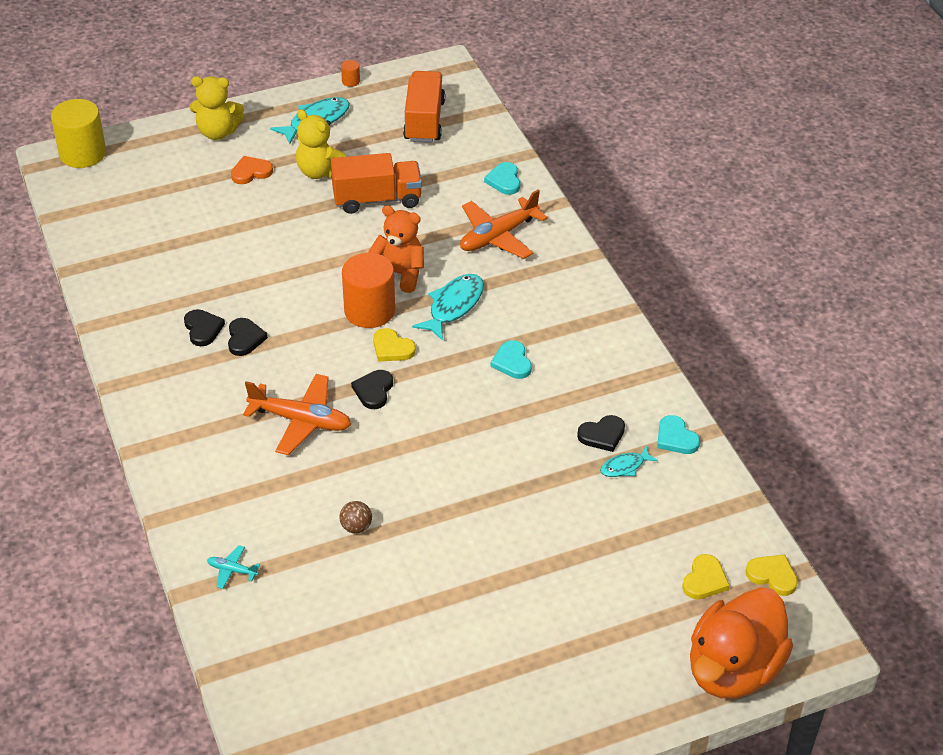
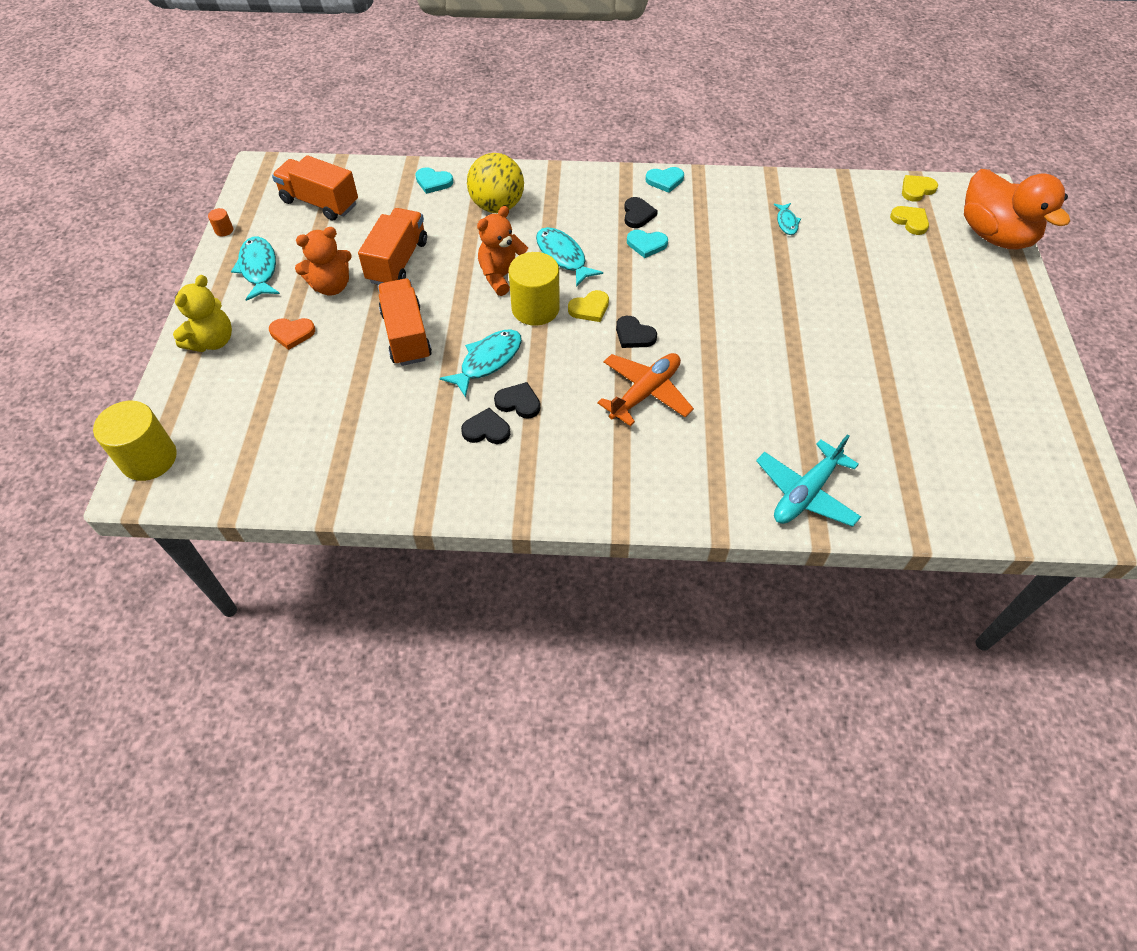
camera: 65 degrees left, 10 degrees up
(232, 570) = (805, 493): turquoise plane -> turquoise plane, size x2.17
(251, 172) = (292, 333): orange heart -> orange heart turned 90 degrees counterclockwise
(284, 302) = (487, 361): none -> turquoise fish
(287, 240) = (406, 335): none -> orange truck
(320, 171) = (331, 286): yellow teddy bear -> orange teddy bear
(356, 527) = (787, 393): brown ball -> none
(369, 311) = (535, 308): orange cylinder -> yellow cylinder
(498, 236) = (497, 206): orange plane -> yellow ball
(602, 435) = (749, 223): black heart -> black heart (637, 215)
(676, 438) = (769, 189): turquoise heart -> turquoise heart (665, 181)

